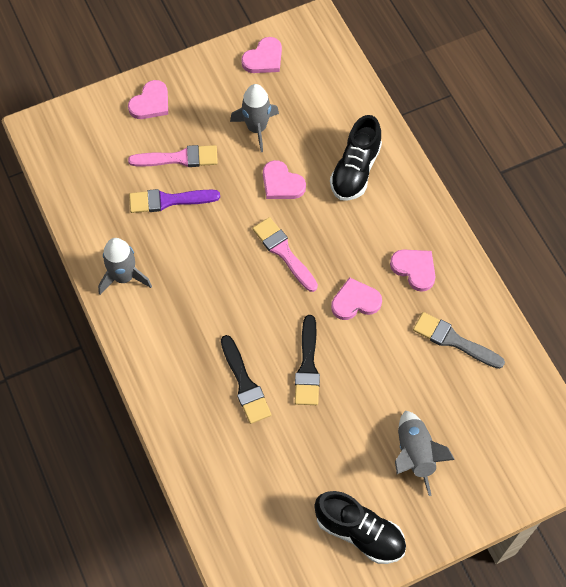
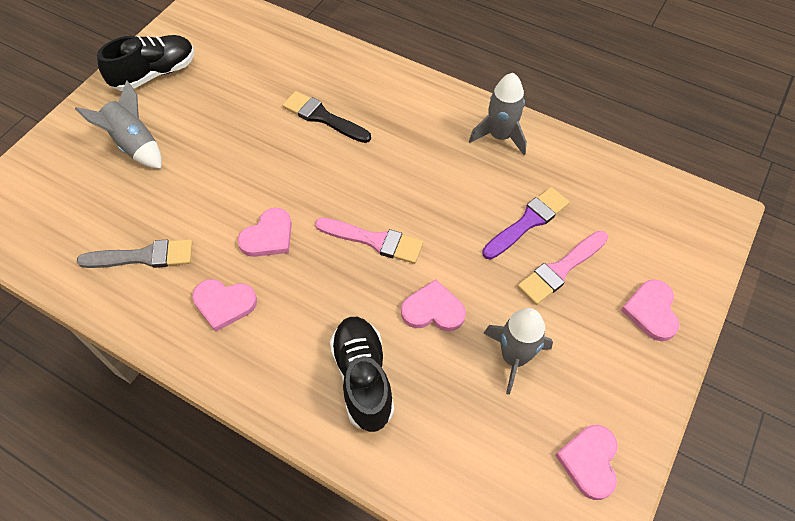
camera: 145 degrees right, 5 degrees down
(307, 366) = (277, 158): black brush -> none
(360, 532) = (155, 74): black shoe -> black shoe turned 150 degrees clockwise

